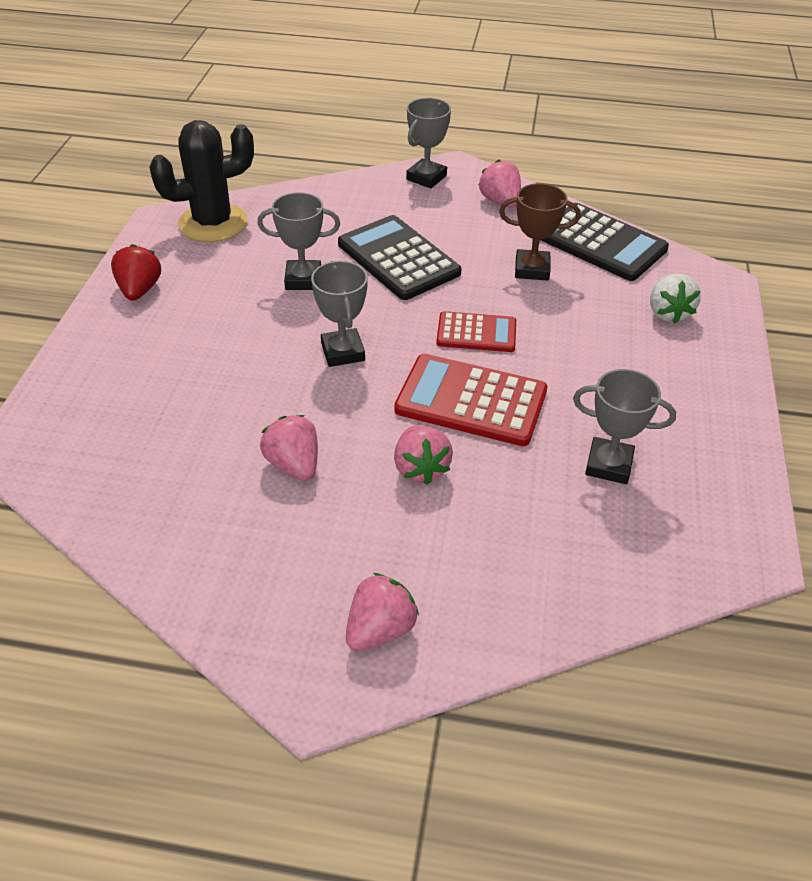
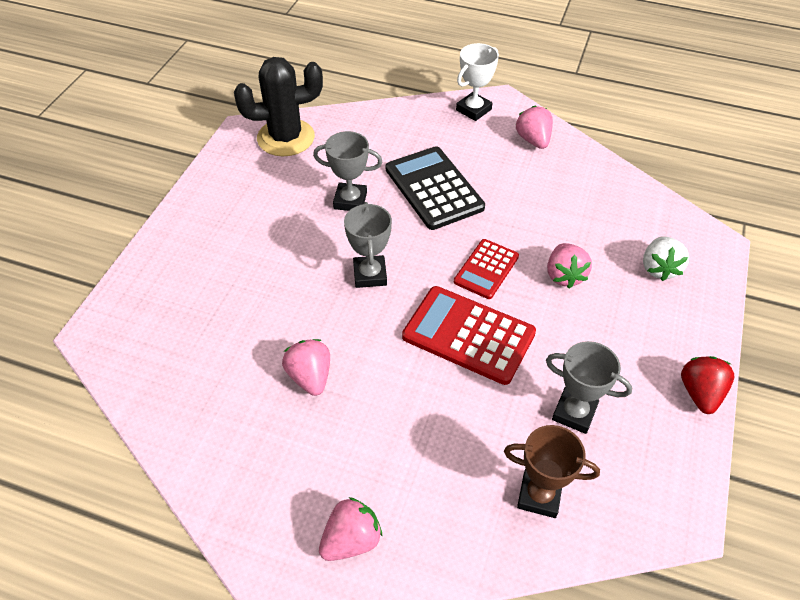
camera: 10 degrees right, 5 degrees up
(139, 290) = (215, 196): red strawberry -> red strawberry (700, 393)
(420, 468) = (413, 394): pink strawberry -> pink strawberry (564, 275)
(426, 177) = (473, 110): grey trophy -> white trophy
(476, 333) = (486, 269): red calculator -> red calculator turned 105 degrees clockwise
(532, 269) = (547, 211): brown trophy -> brown trophy (539, 496)
(601, 243) = (614, 191): black calculator -> none

